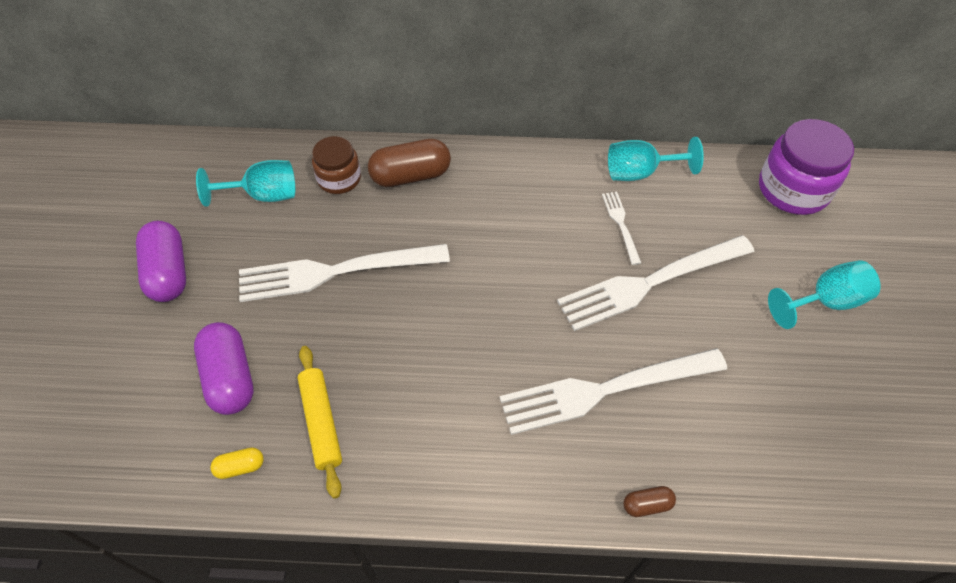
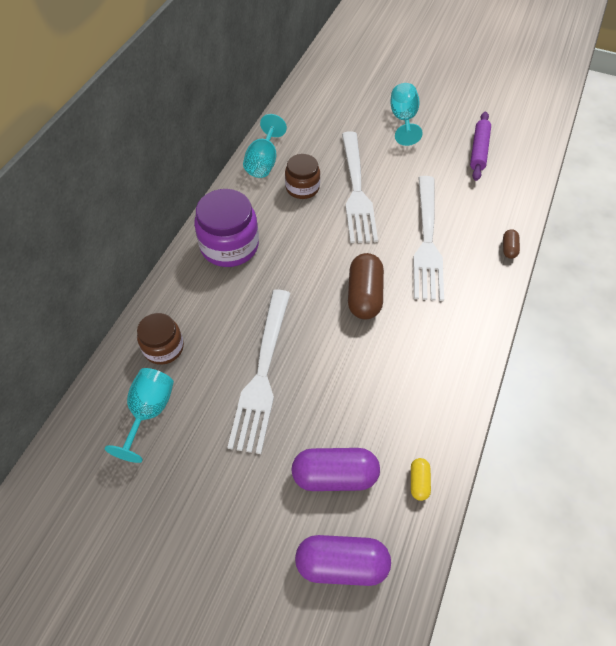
camera: 70 degrees left, 0 degrees up
(168, 272) = (199, 512): purple capsule -> purple capsule (341, 564)
(321, 422) = (398, 415): yellow rolling pin -> none
(410, 176) = (189, 296): brown capsule -> brown capsule (364, 295)
(620, 224) = (302, 188): white fork -> brown jar
(793, 189) = (316, 98): purple jar -> purple jar (229, 246)
(829, 420) = (479, 150): none -> purple rolling pin

